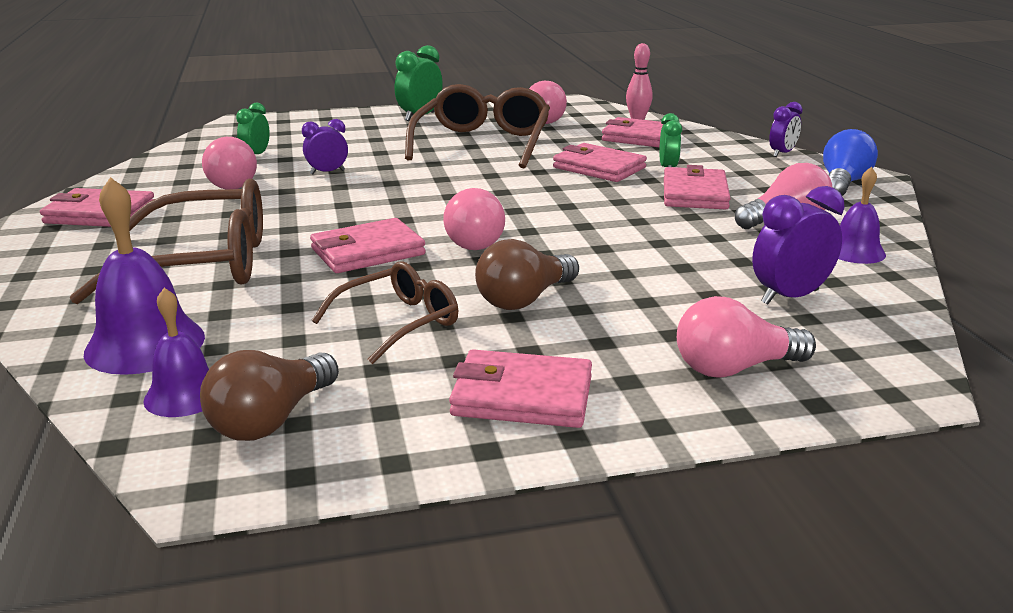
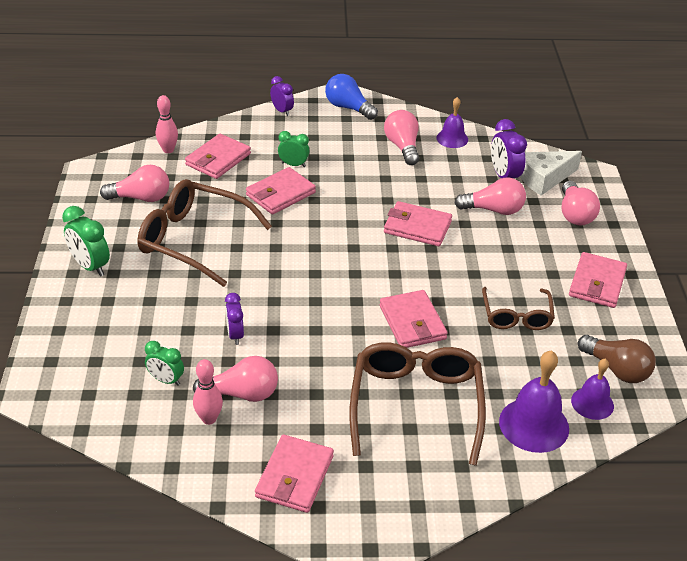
camera: 80 degrees left, 15 degrees up
(197, 175) = (209, 419): none -> pink bowling pin
(399, 322) = (516, 316): brown glasses -> brown glasses turned 150 degrees counterclockwise
(473, 240) = (404, 273): pink light bulb -> pink light bulb (493, 210)
(524, 299) = (494, 266): brown light bulb -> none
(695, 194) = (348, 167): pink wallet -> pink wallet (417, 227)
(825, 333) = (544, 178): none -> white cheese

